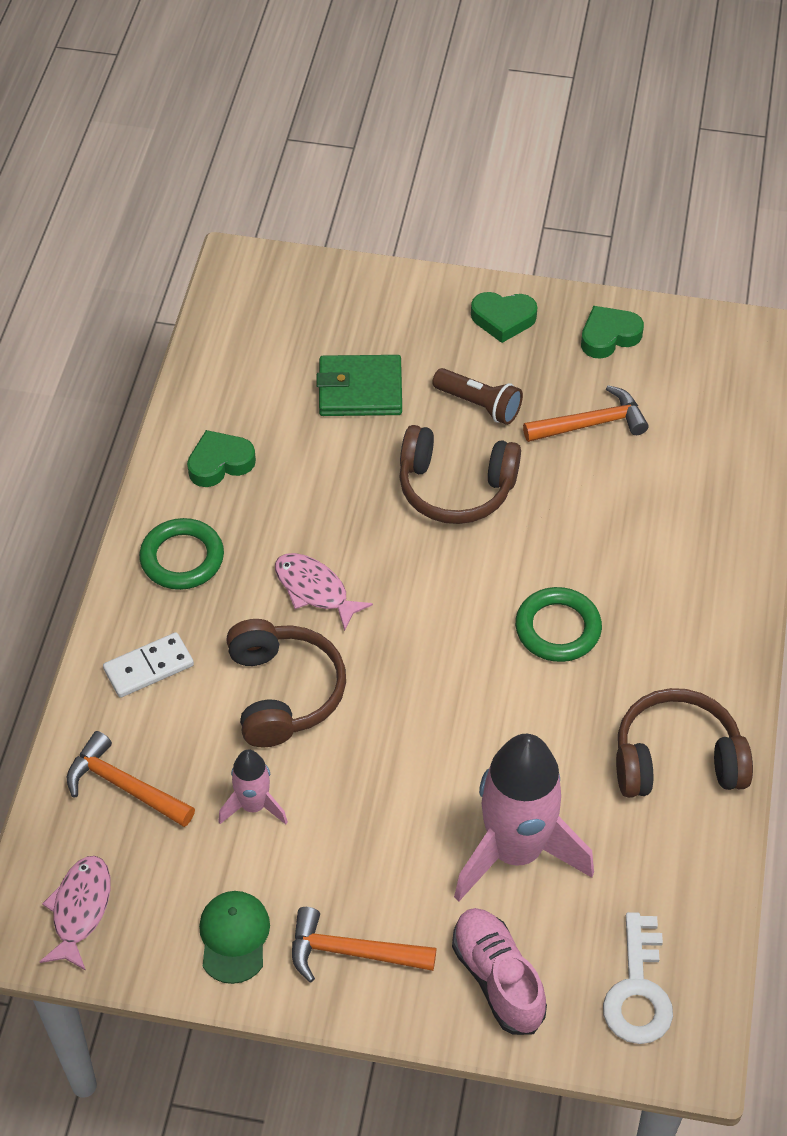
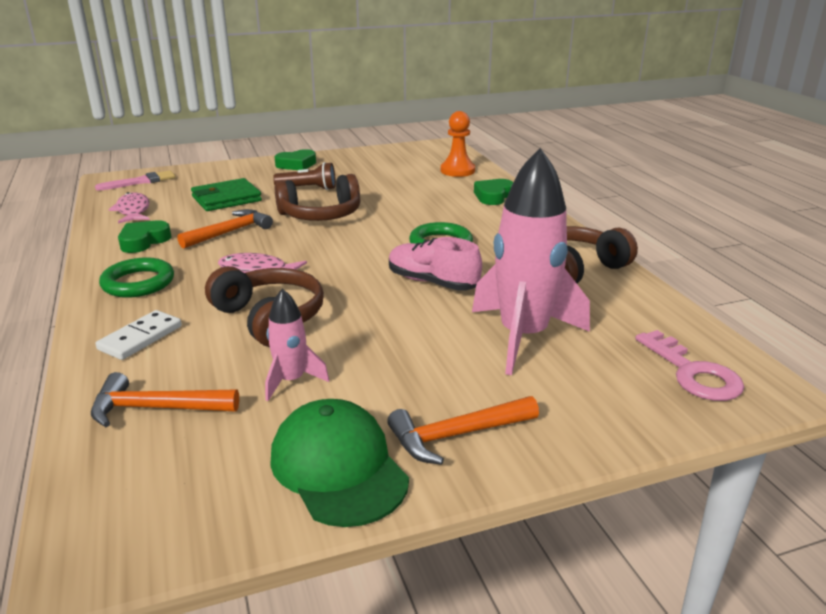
camera: 30 degrees left, 25 degrees down
(80, 909) = (154, 509): pink fish -> pink fish (133, 211)
(234, 937) = (338, 467): green cap -> green cap, size x1.54
(273, 289) = (140, 182): none -> pink brush
(497, 978) = (590, 405): pink shoe -> pink shoe (432, 282)
(591, 424) = (381, 181): orange hammer -> orange hammer (230, 232)
(609, 336) = (362, 158): green heart -> green heart (493, 196)
(638, 991) = (693, 373): white key -> pink key
(722, 437) = (457, 171): none -> orange pawn

